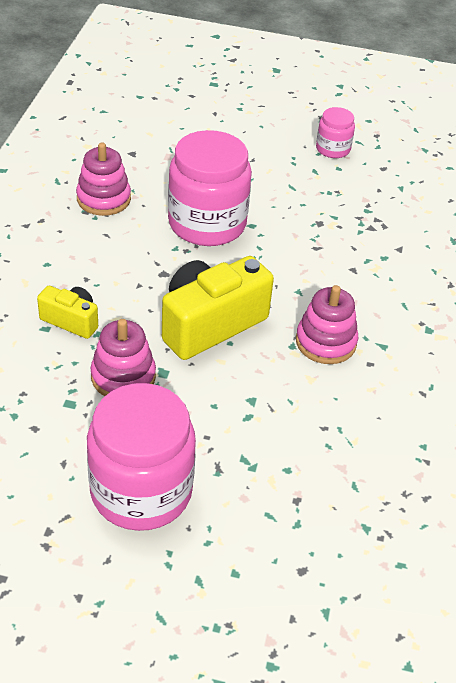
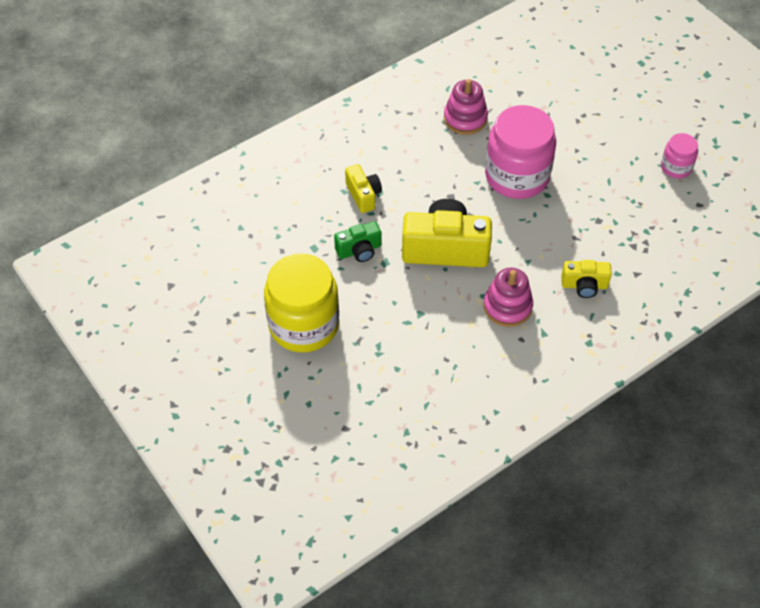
camera: 45 degrees right, 10 degrees up
(123, 377) = (359, 250): pink stacking toy -> green camera
(141, 491) = (304, 325): pink jar -> yellow jar
(369, 283) = (584, 285): none -> yellow camera

